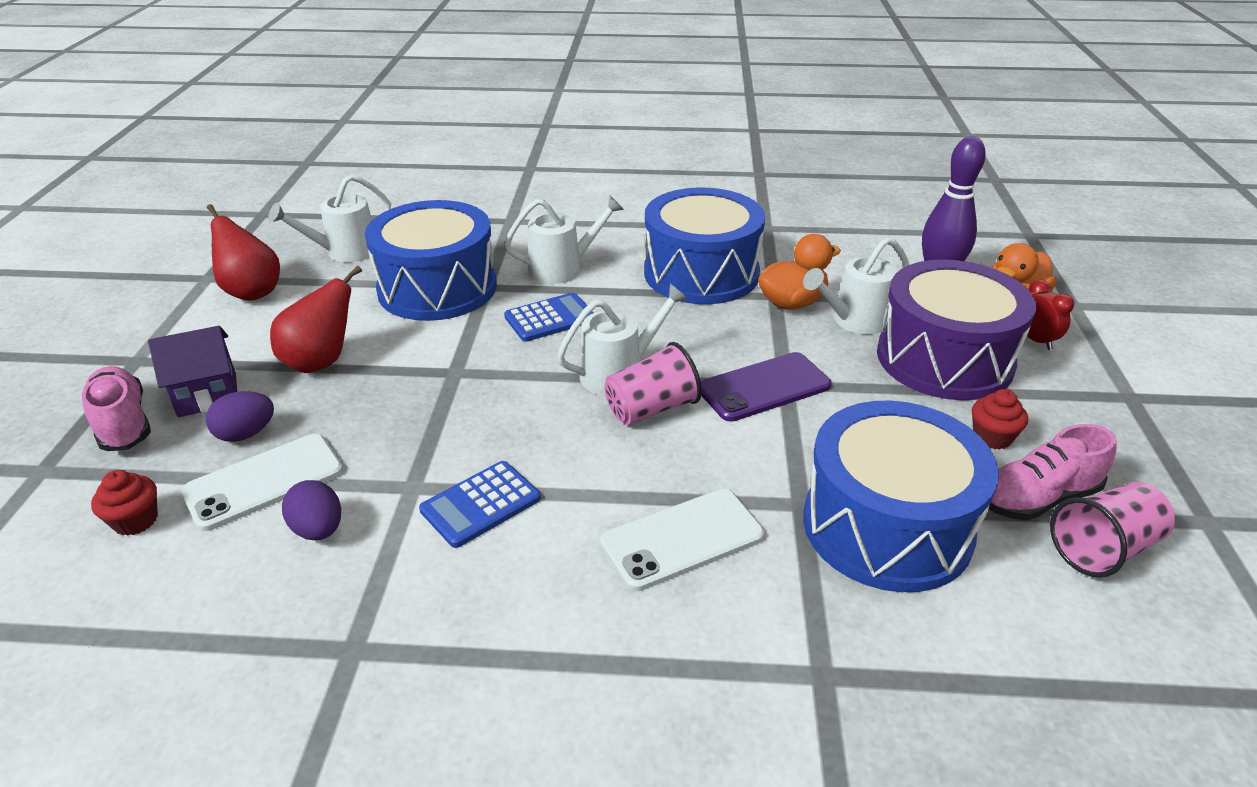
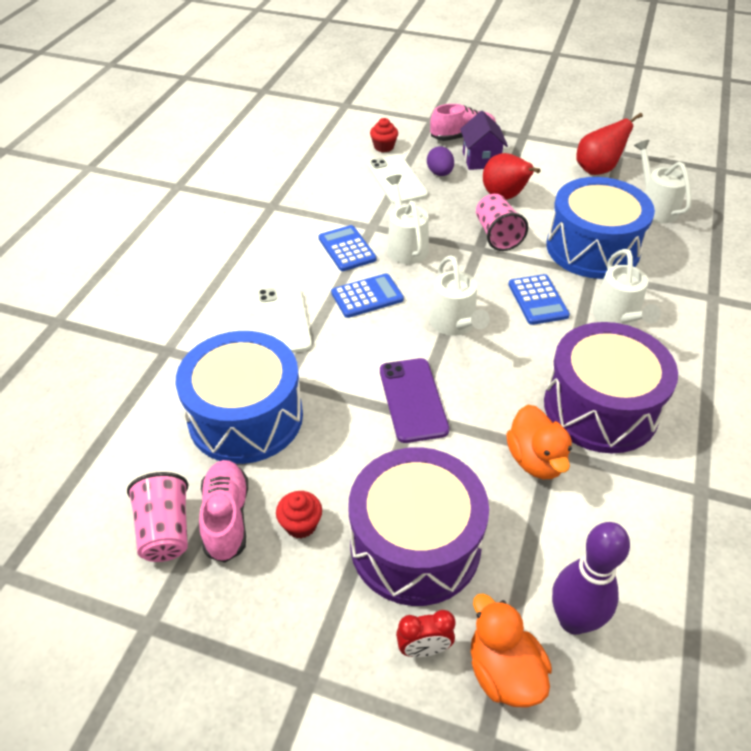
camera: 105 degrees right, 10 degrees up
(318, 530) = (352, 196): purple egg -> none
(592, 459) = (367, 296): none -> blue calculator
(651, 409) = (407, 332): pink cup -> pink cup (497, 235)
(701, 273) = (600, 407): blue drum -> purple drum
(854, 321) = (494, 497): white watering can -> white watering can (405, 246)

